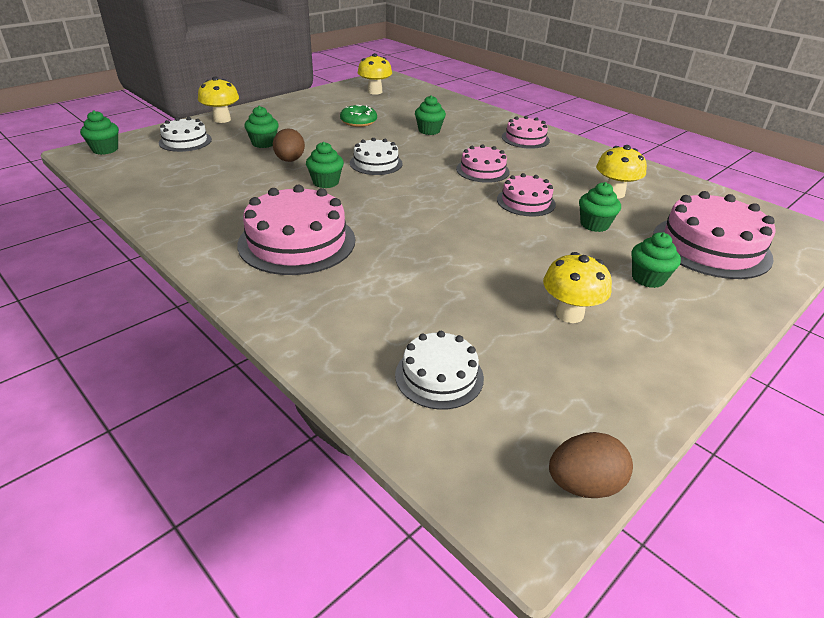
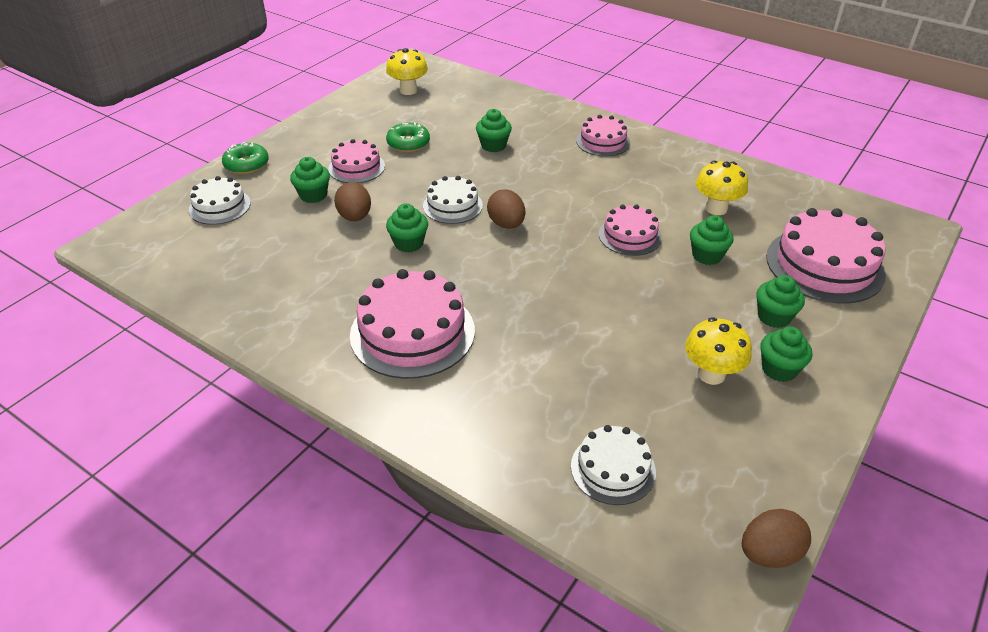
camera: 10 degrees left, 5 degrees up
(105, 149) = (131, 235): green cupcake -> green cupcake (779, 369)
(222, 119) = (246, 164): yellow mushroom -> green donut
(417, 180) = (506, 224): none -> brown egg
(482, 170) = (571, 197): pink cake -> pink cake (356, 167)

